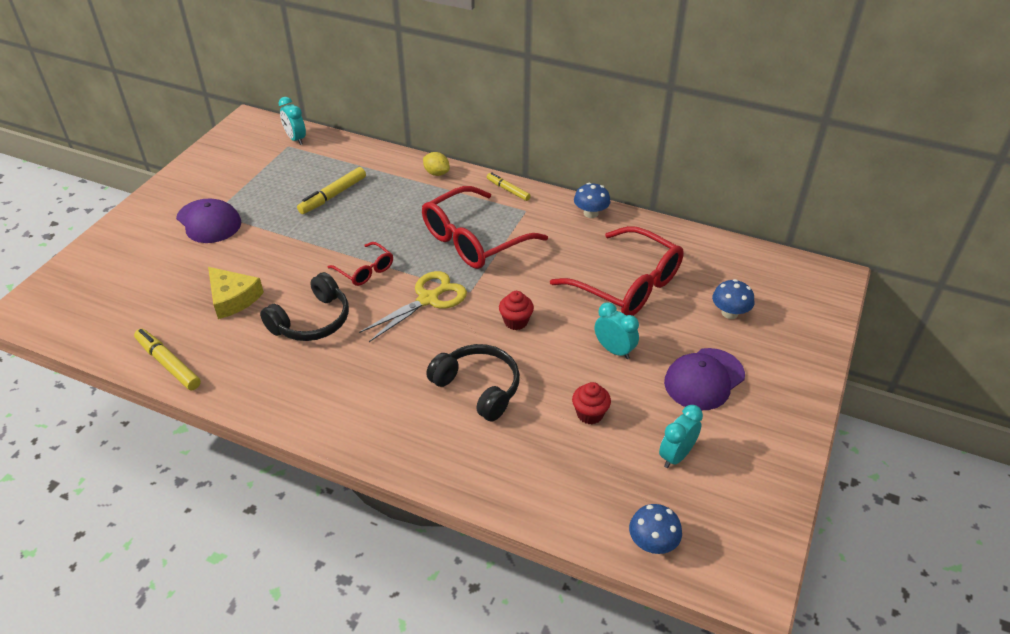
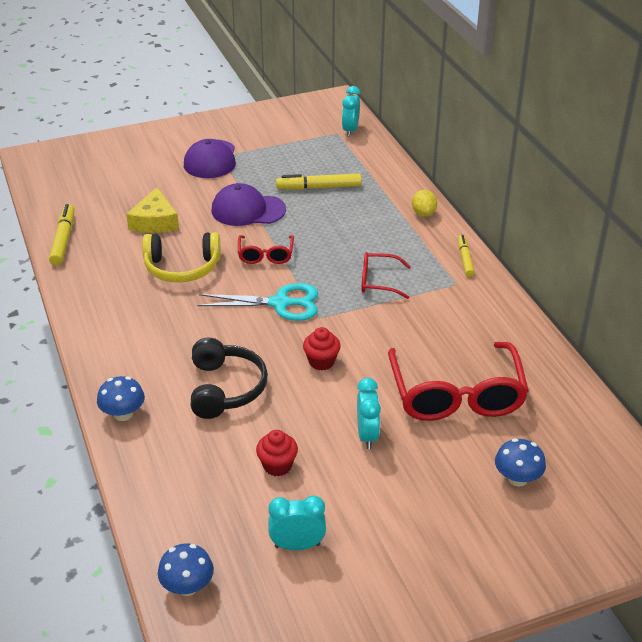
camera: 45 degrees right, 5 degrees down
(312, 321) = (182, 268): black headphones -> yellow headphones
(428, 299) = (280, 303): yellow scissors -> turquoise scissors
(474, 240) = (378, 281): red glasses -> red glasses, size x0.50
(590, 213) = (511, 319): blue mushroom -> blue mushroom (123, 414)
(704, 379) = (409, 510): purple cap -> purple cap (248, 210)

